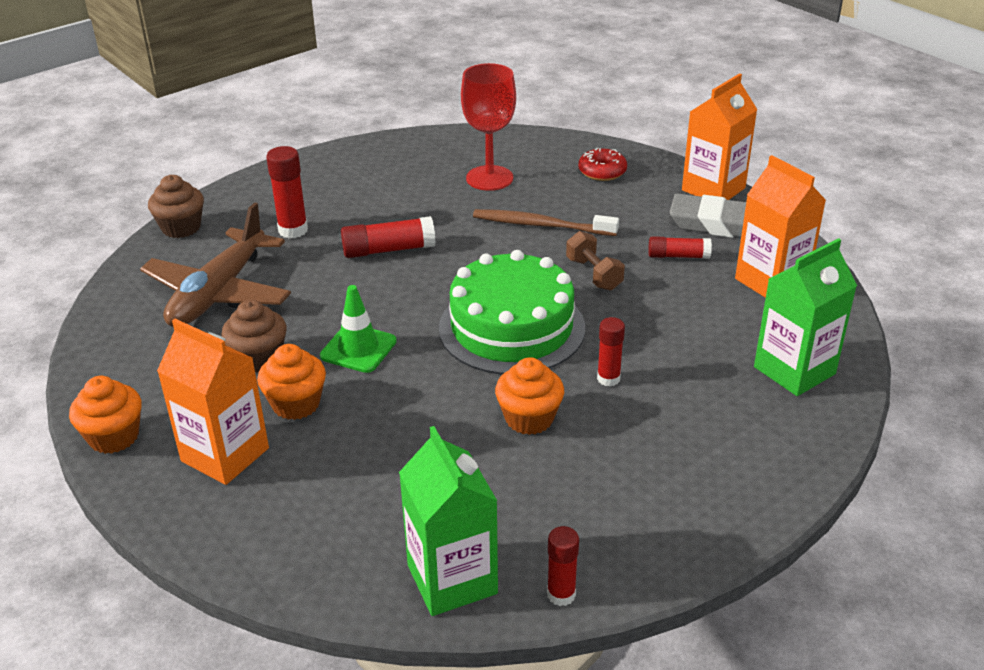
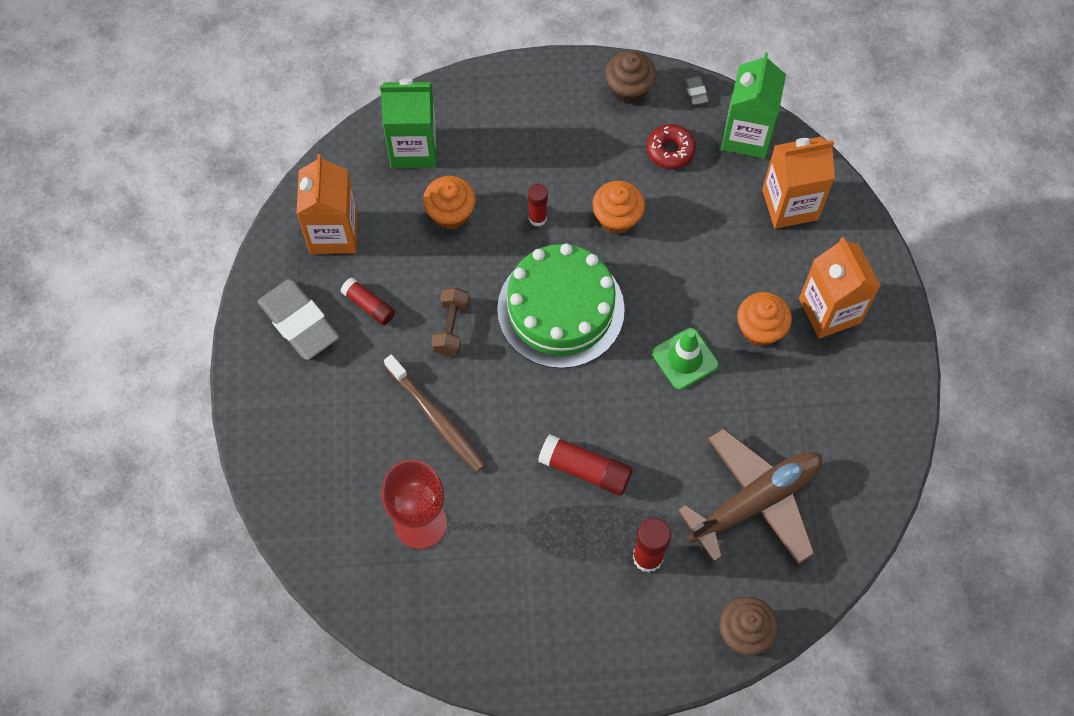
camera: 145 degrees left, 30 degrees up
(114, 437) = (897, 375): orange cupcake -> orange cupcake (450, 213)
(259, 358) = (762, 395): brown cupcake -> brown cupcake (629, 89)
(561, 594) = (696, 92): red glue stick -> grey eraser
(602, 171) = (314, 463): red donut -> red donut (670, 150)
(713, 189) = (250, 369): orange carton -> orange carton (790, 204)

